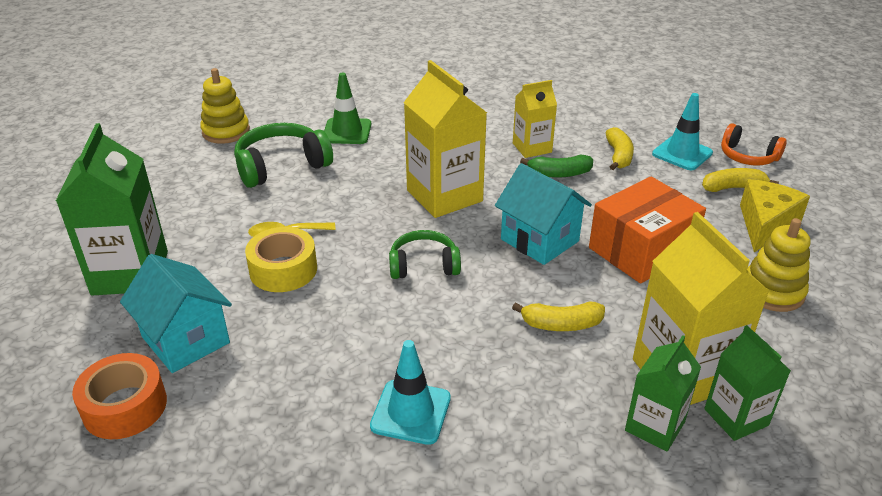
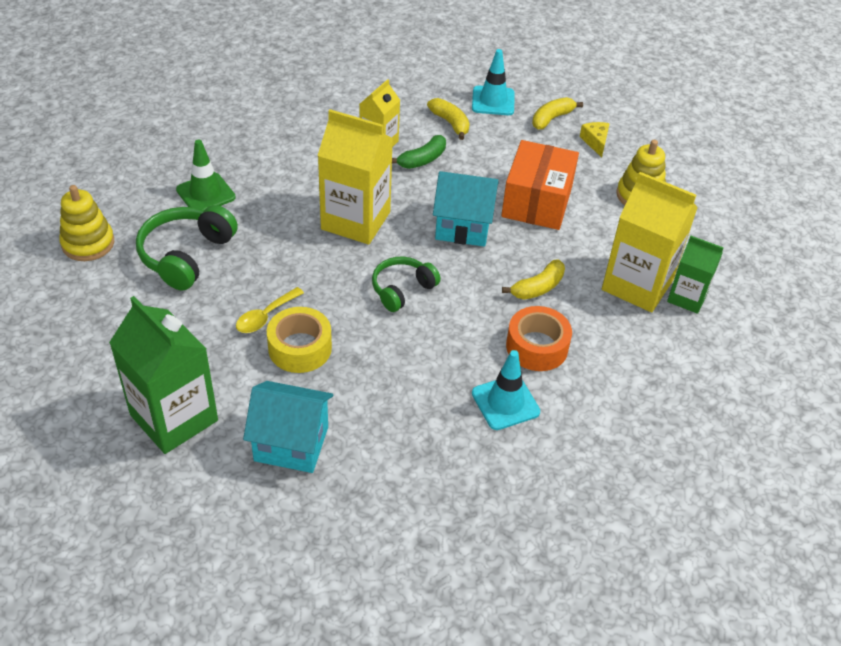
camera: 40 degrees left, 10 degrees up
(125, 406) = (307, 516): orange tape -> orange tape (537, 347)
(654, 426) = (650, 328): green carton -> none
(747, 156) = (539, 85): orange headphones -> none
(765, 224) = (595, 142): yellow cheese -> yellow cheese, size x0.57

